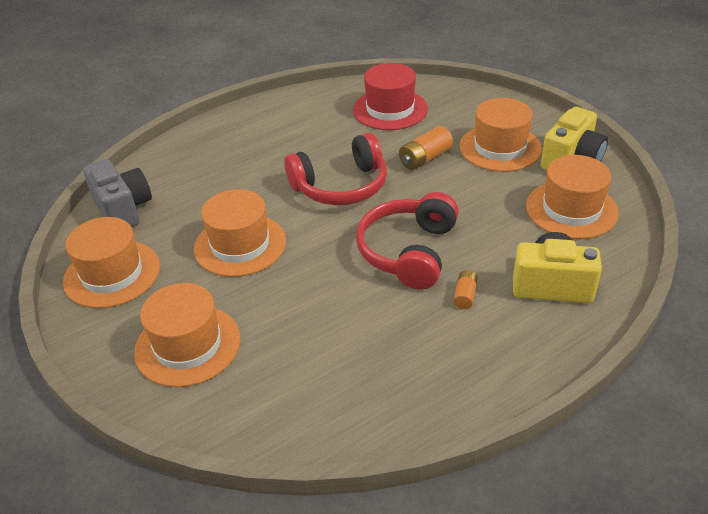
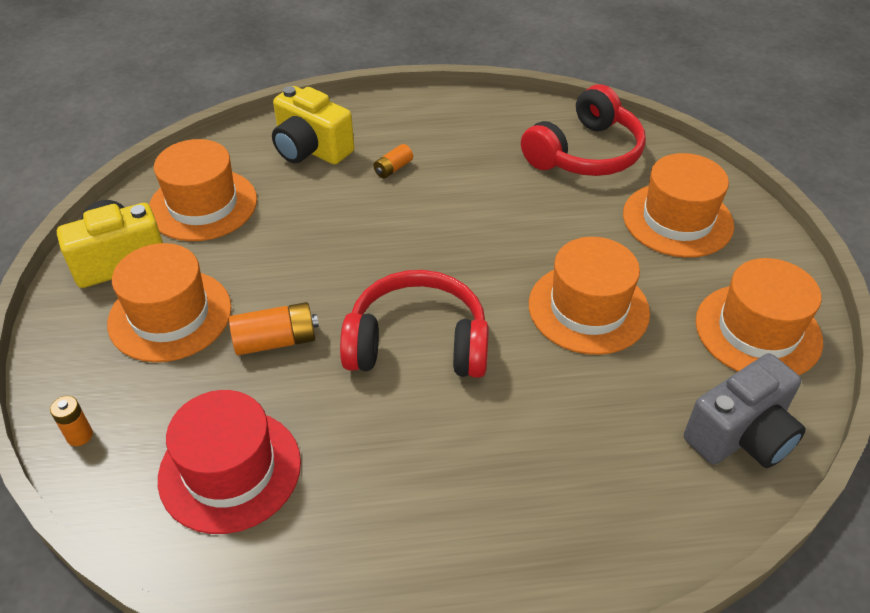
camera: 155 degrees left, 5 degrees up
(123, 209) = (741, 436): grey camera -> grey camera turned 120 degrees counterclockwise
(408, 251) = (407, 226): red headphones -> red headphones (585, 153)
(474, 96) = (79, 435): none -> orange battery

